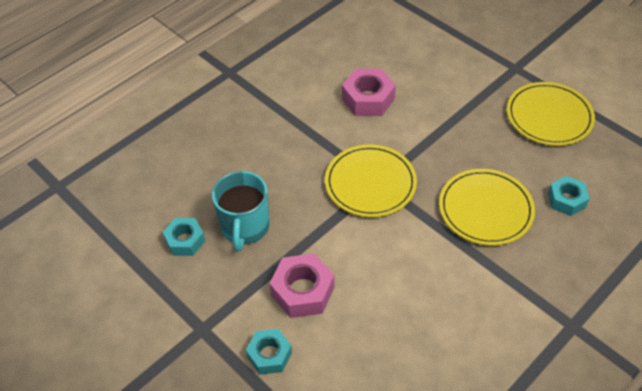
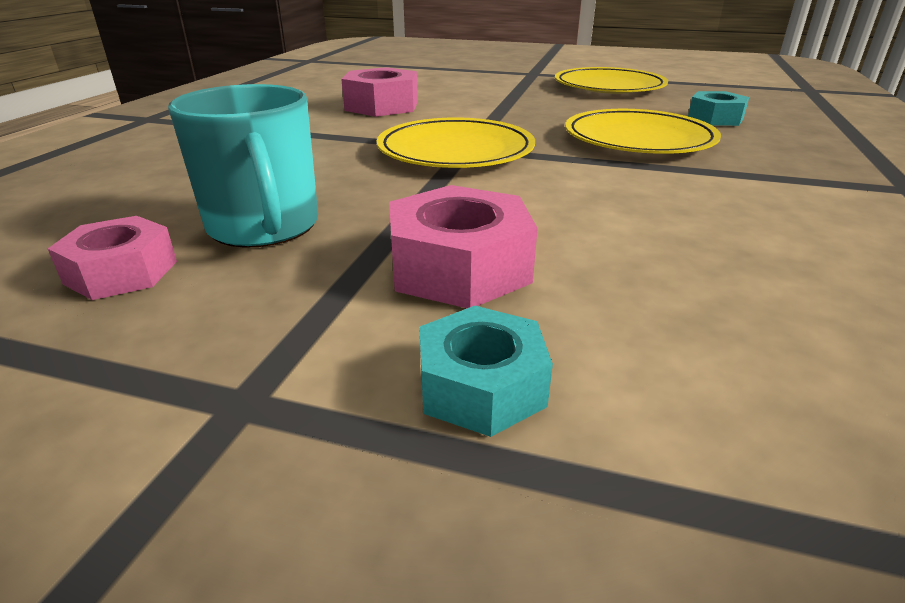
camera: 30 degrees left, 20 degrees down
(185, 241) = (121, 272): turquoise nut -> pink nut

